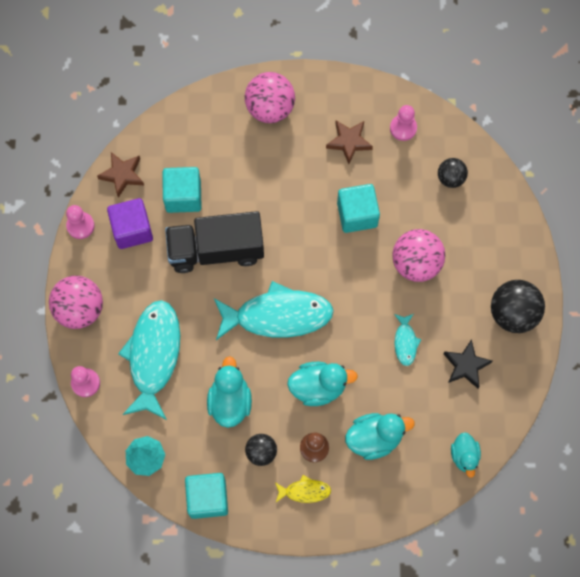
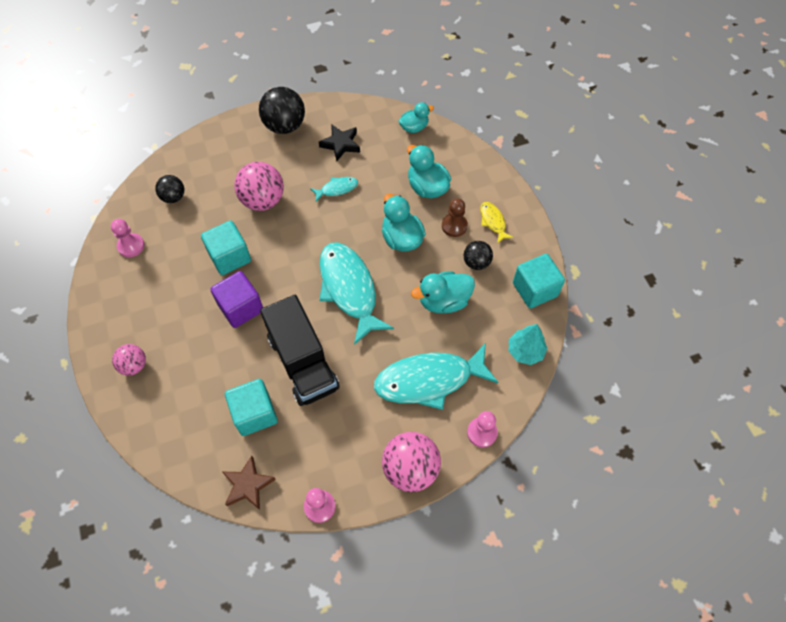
camera: 110 degrees left, 10 degrees down
(132, 230) = (307, 450): purple cube -> purple cube (241, 307)
(270, 108) = (134, 365): pink ball -> pink ball, size x0.58
(349, 142) = (156, 285): brown star -> none

